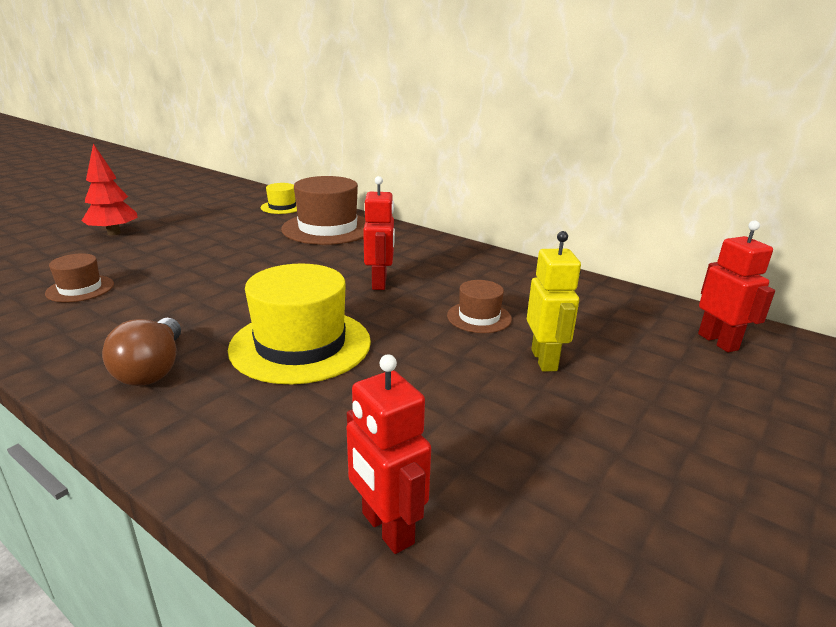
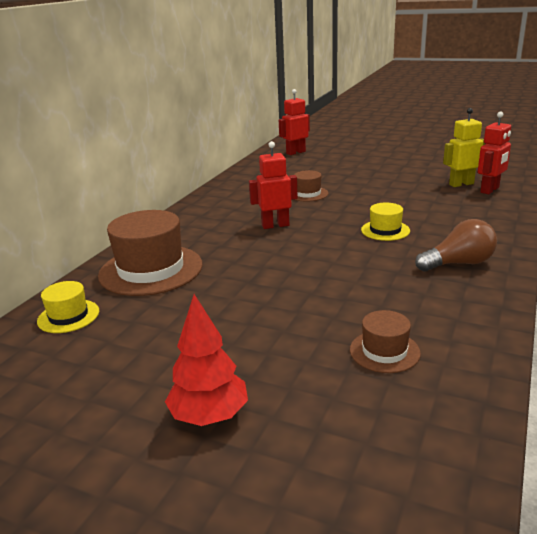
camera: 100 degrees left, 0 degrees up
(300, 345) = (385, 230): yellow hat -> yellow hat, size x0.51
(544, 360) = (344, 178): yellow robot -> yellow robot (461, 184)

